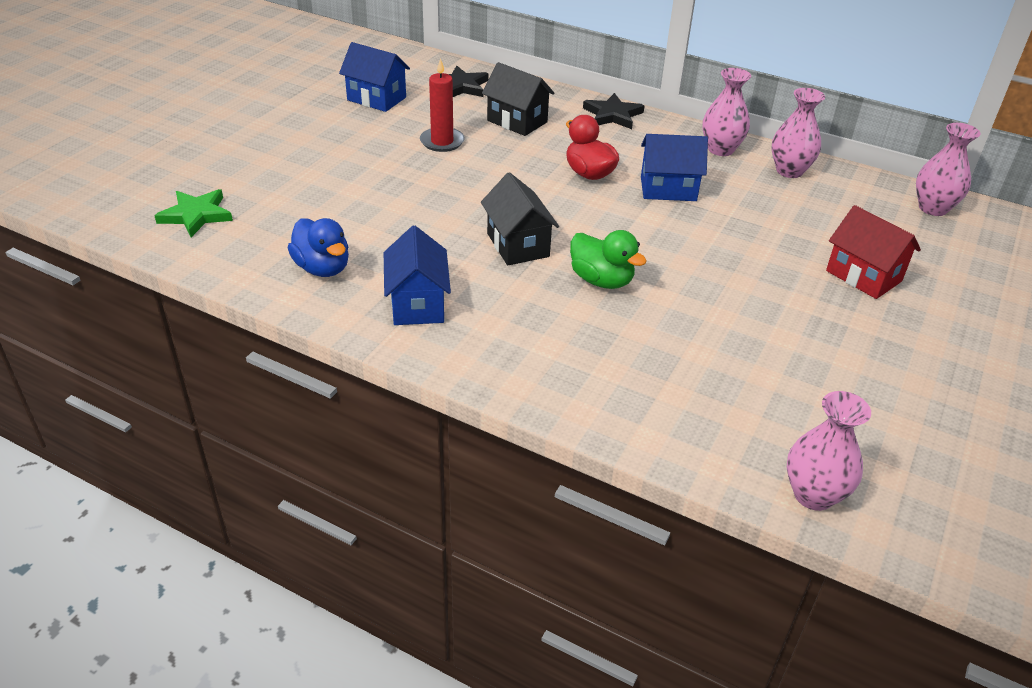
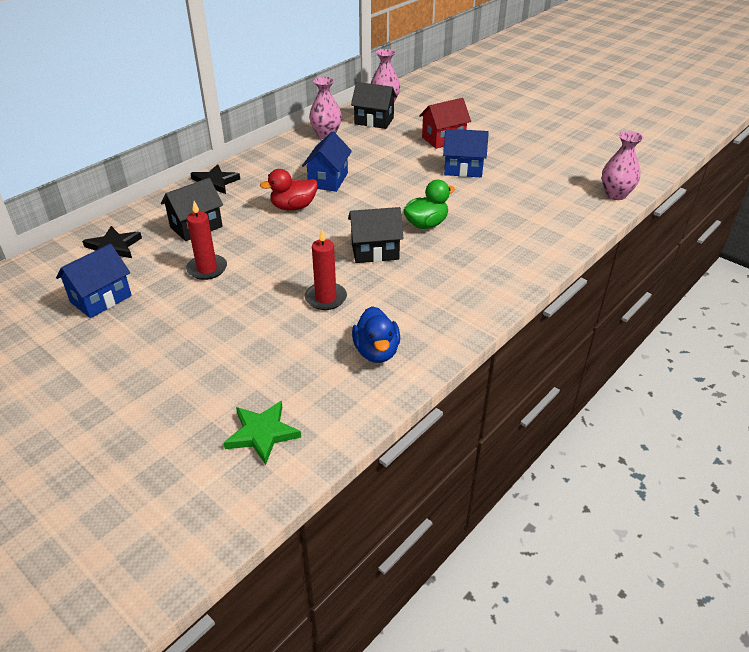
camera: 75 degrees left, 0 degrees up
(322, 268) = (376, 352): blue duck -> blue duck turned 105 degrees clockwise
(411, 222) = (326, 298): none -> red candle
(417, 304) = (435, 306): blue house -> blue house (463, 169)
(721, 149) = (287, 151): pink vase -> none
(866, 205) = (374, 121): none -> black house

